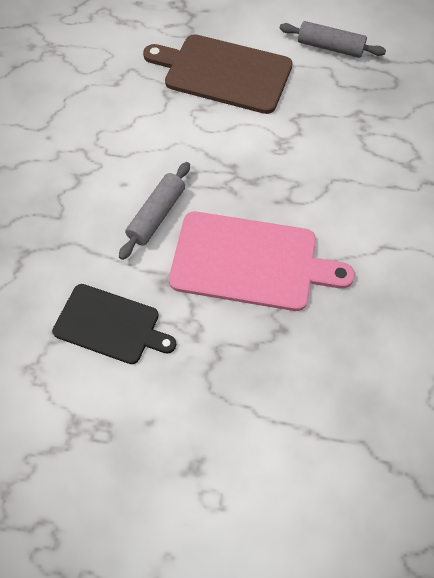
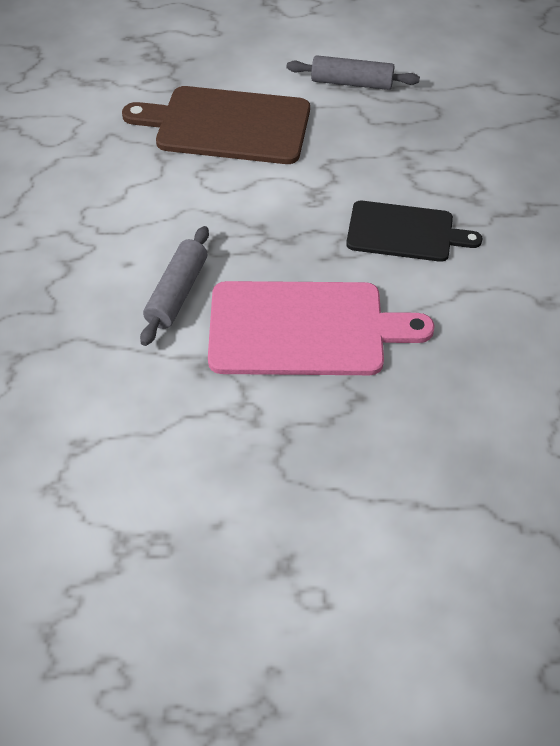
camera: 10 degrees left, 10 degrees down
(110, 325) = (144, 423): black cutting board -> black cutting board (405, 232)

